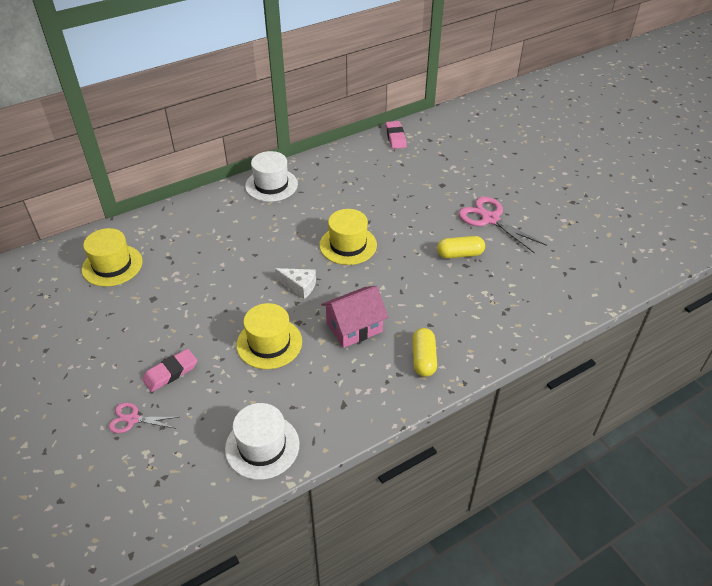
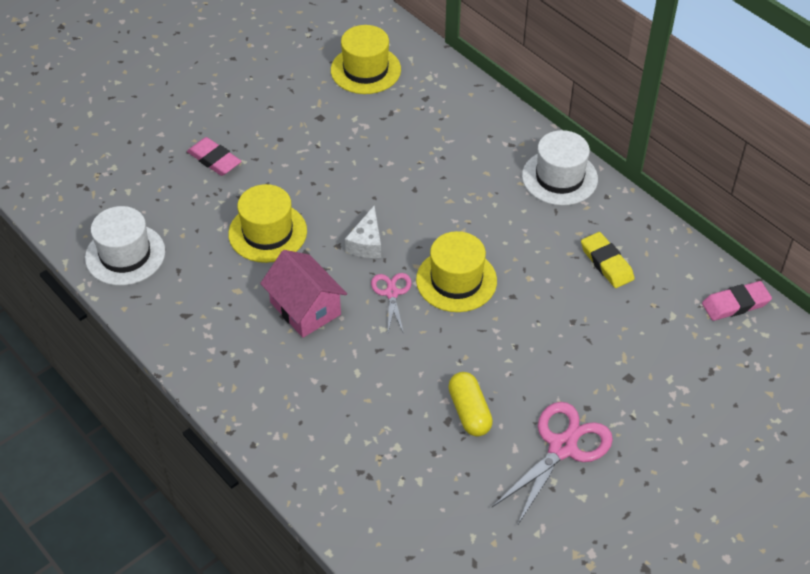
camera: 80 degrees right, 5 degrees up
(132, 419) = (151, 147): pink scissors -> pink scissors (391, 293)
(351, 178) = (606, 263): none -> yellow eraser
(423, 359) = (263, 385): yellow capsule -> none

